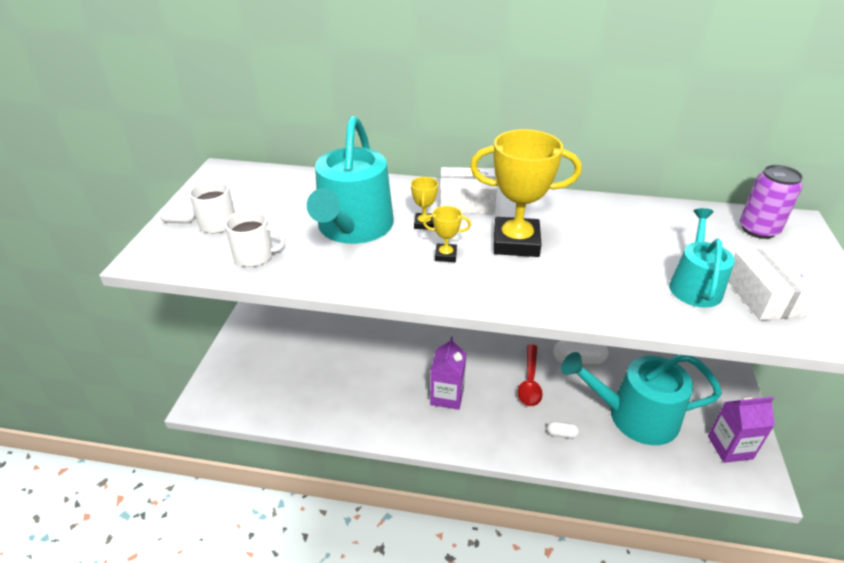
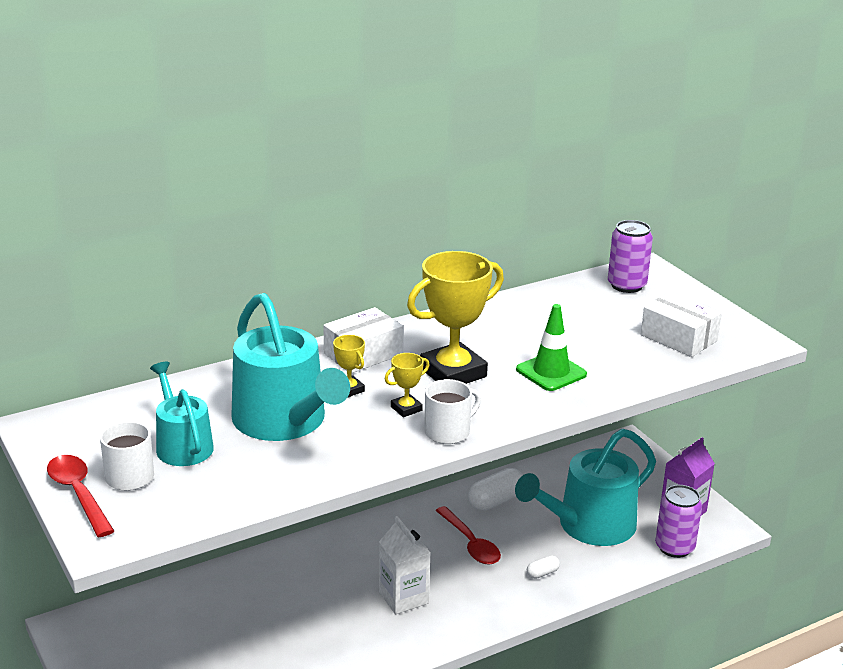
camera: 40 degrees left, 10 degrees down
(179, 221) = (78, 494): white capsule -> red spoon
(255, 256) = (222, 487): white mug -> white mug (448, 432)
(447, 396) = (403, 598): purple carton -> white carton
(599, 276) = (551, 372): none -> green traffic cone
(694, 285) = (625, 349): turquoise watering can -> turquoise watering can (182, 445)
(694, 475) = (674, 547): none -> purple can

